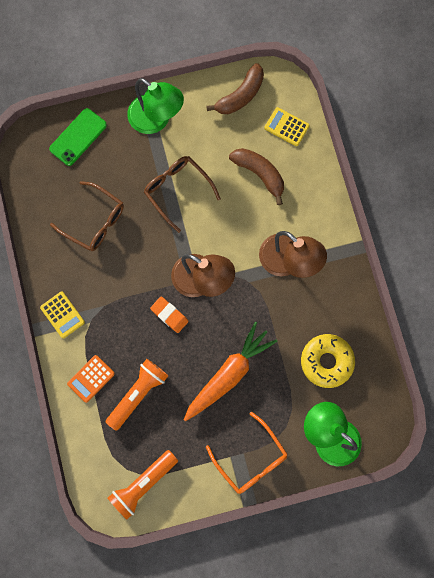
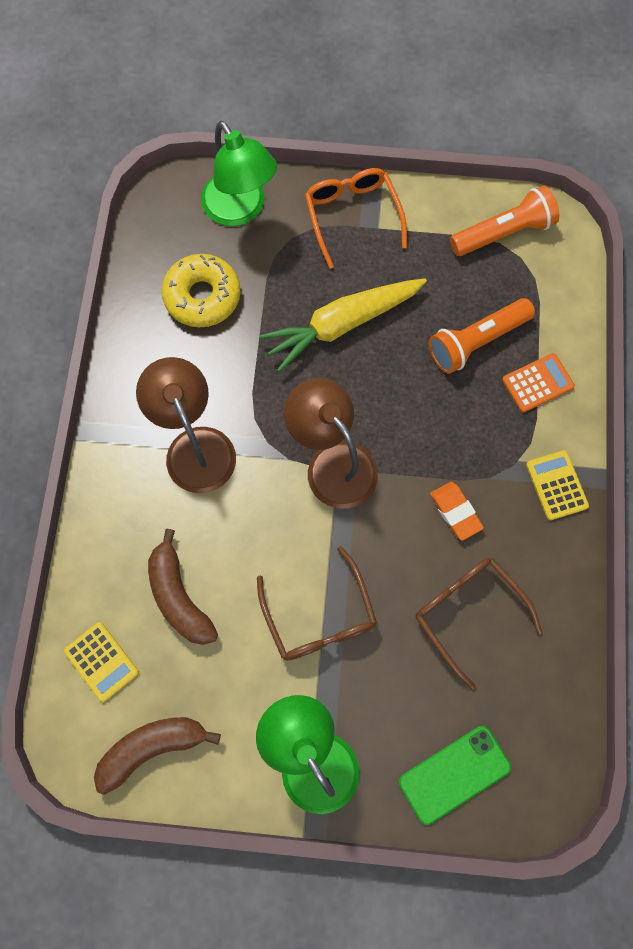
camera: 160 degrees left, 5 degrees down
(169, 315) = (397, 430): orange eraser -> orange eraser (455, 512)
(229, 374) = (342, 325): orange carrot -> yellow carrot

